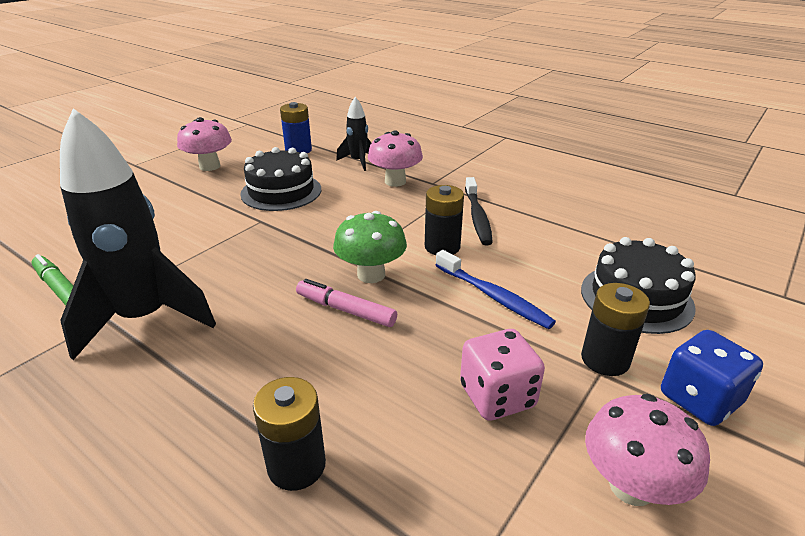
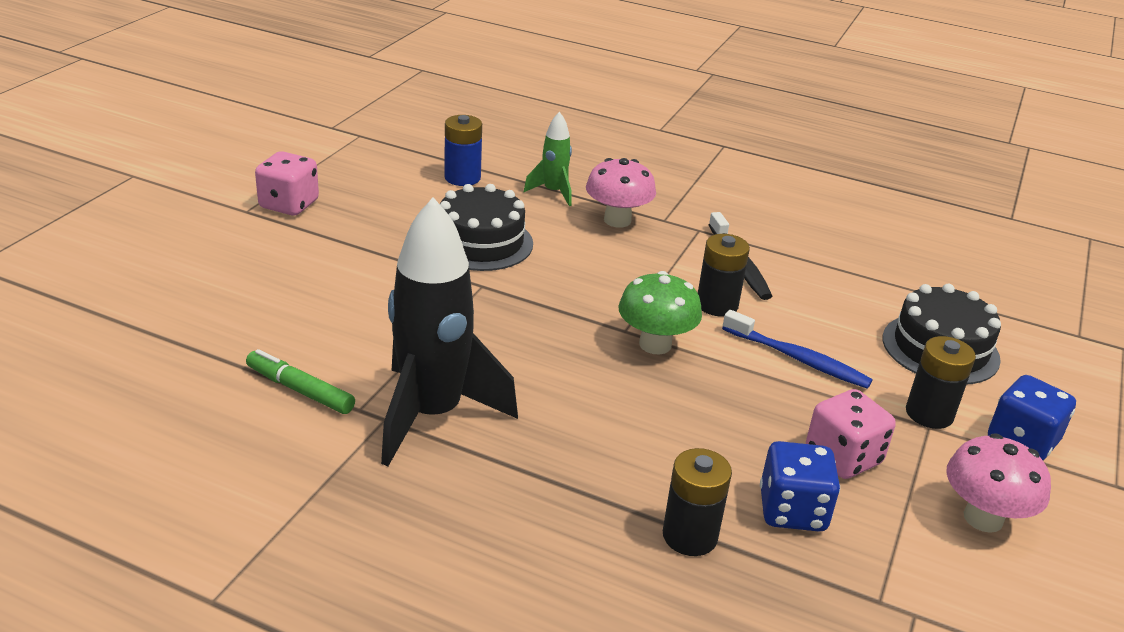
camera: 15 degrees left, 0 degrees up
(166, 162) = (289, 205): none -> pink dice
(210, 166) = (357, 209): pink mushroom -> none
(345, 310) = (650, 386): pink marker -> none
(358, 162) = (553, 192): black rocket -> green rocket
(418, 450) = (792, 511): none -> blue dice

